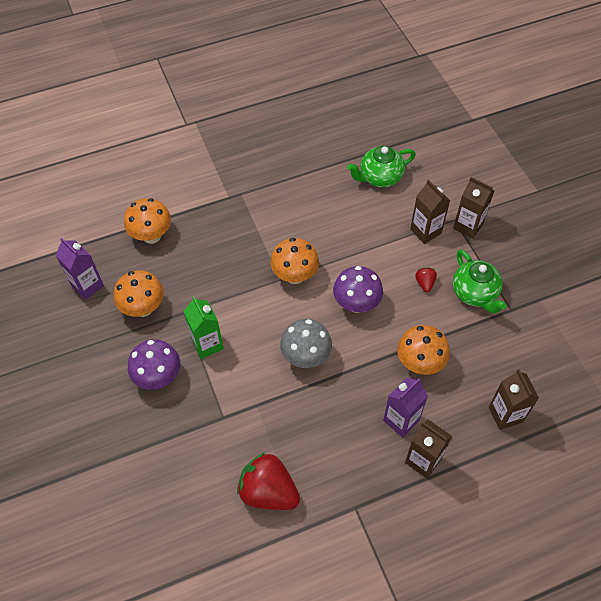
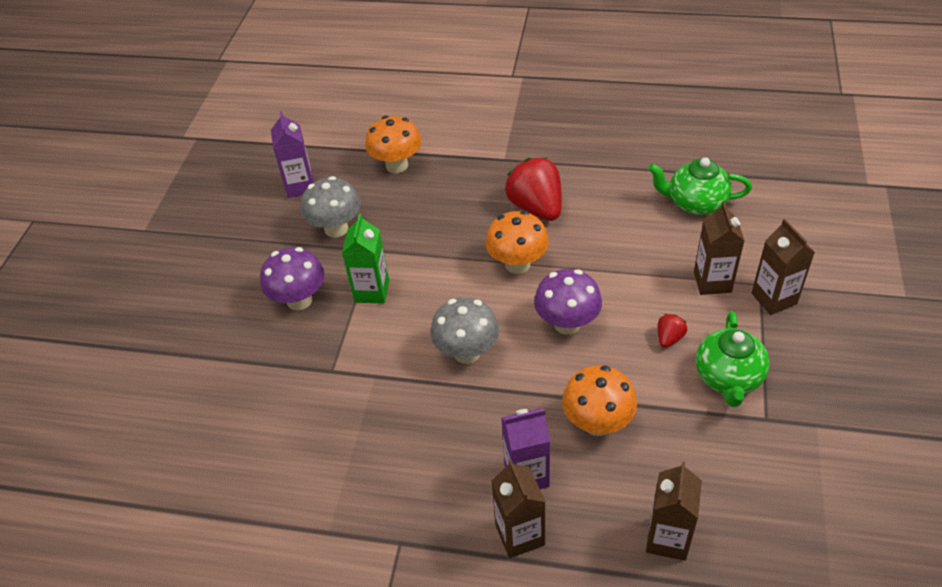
camera: 35 degrees right, 10 degrees down
(143, 308) = (336, 229): orange mushroom -> grey mushroom
(268, 491) = (319, 471): red strawberry -> red strawberry (536, 208)

